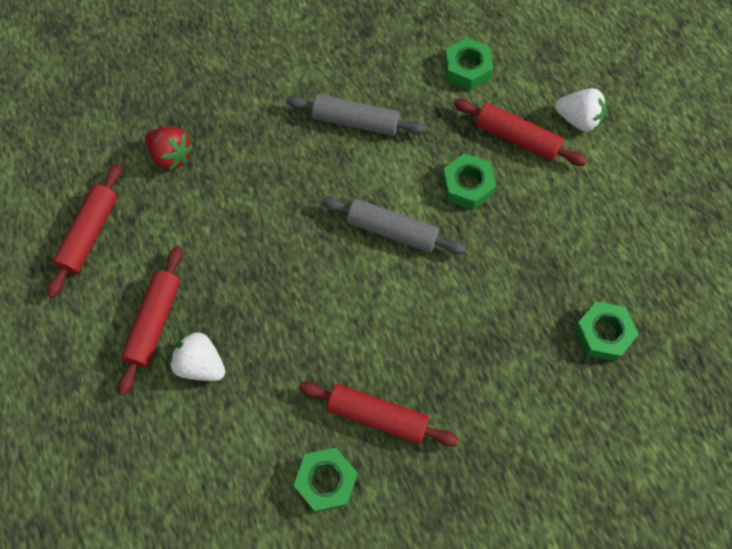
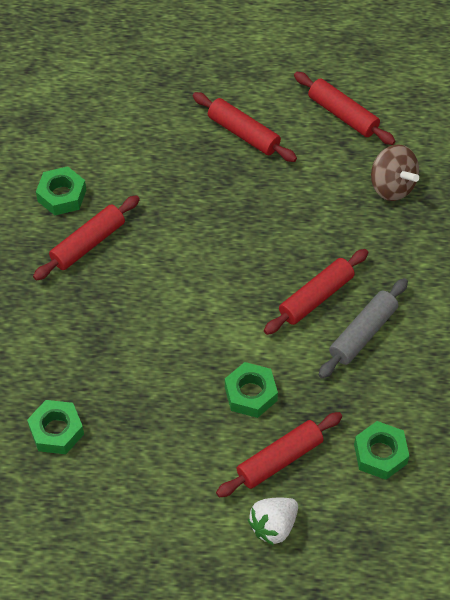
camera: 115 degrees right, 10 degrees down
(171, 156) = (392, 186): red strawberry -> brown spinning top
(201, 364) = (193, 151): white strawberry -> none
(335, 173) = (316, 297): none -> red rolling pin
(392, 231) = (237, 316): grey rolling pin -> none

